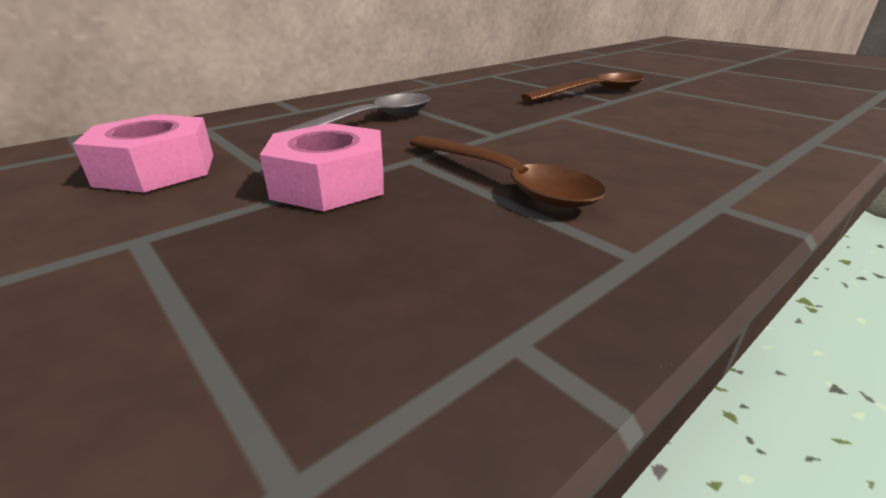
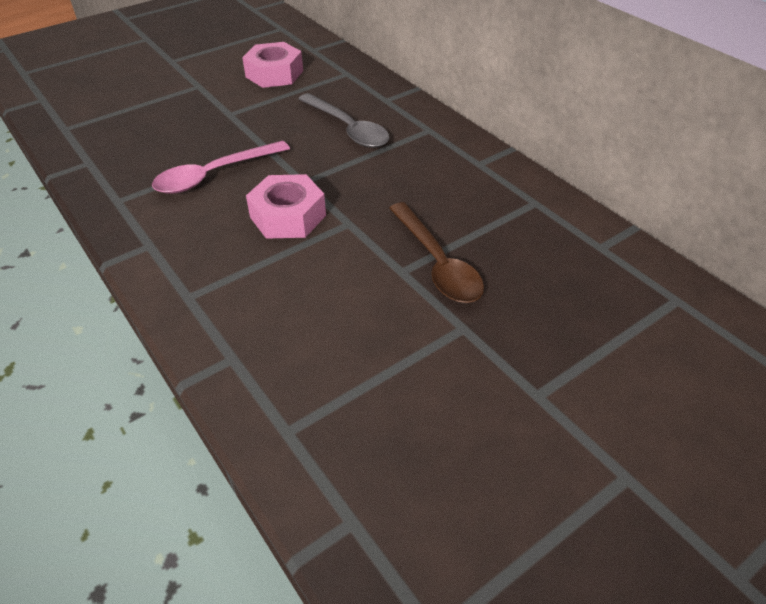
camera: 95 degrees right, 15 degrees up
(329, 184) = (235, 121): pink nut -> pink nut (288, 216)
(506, 181) = (214, 175): brown spoon -> pink spoon

